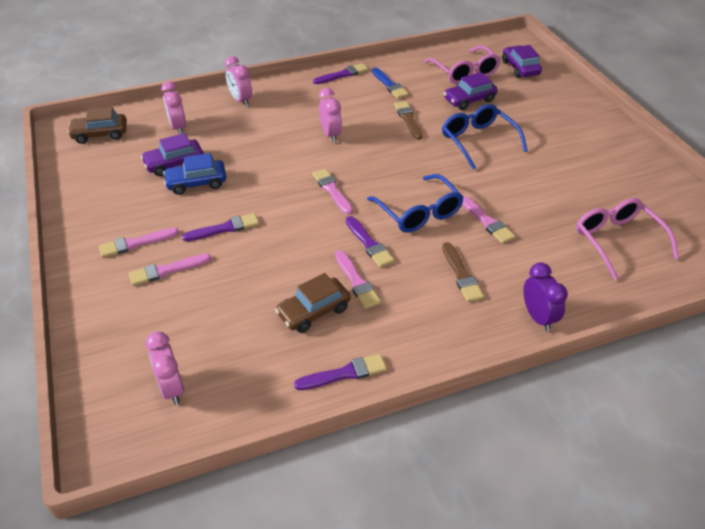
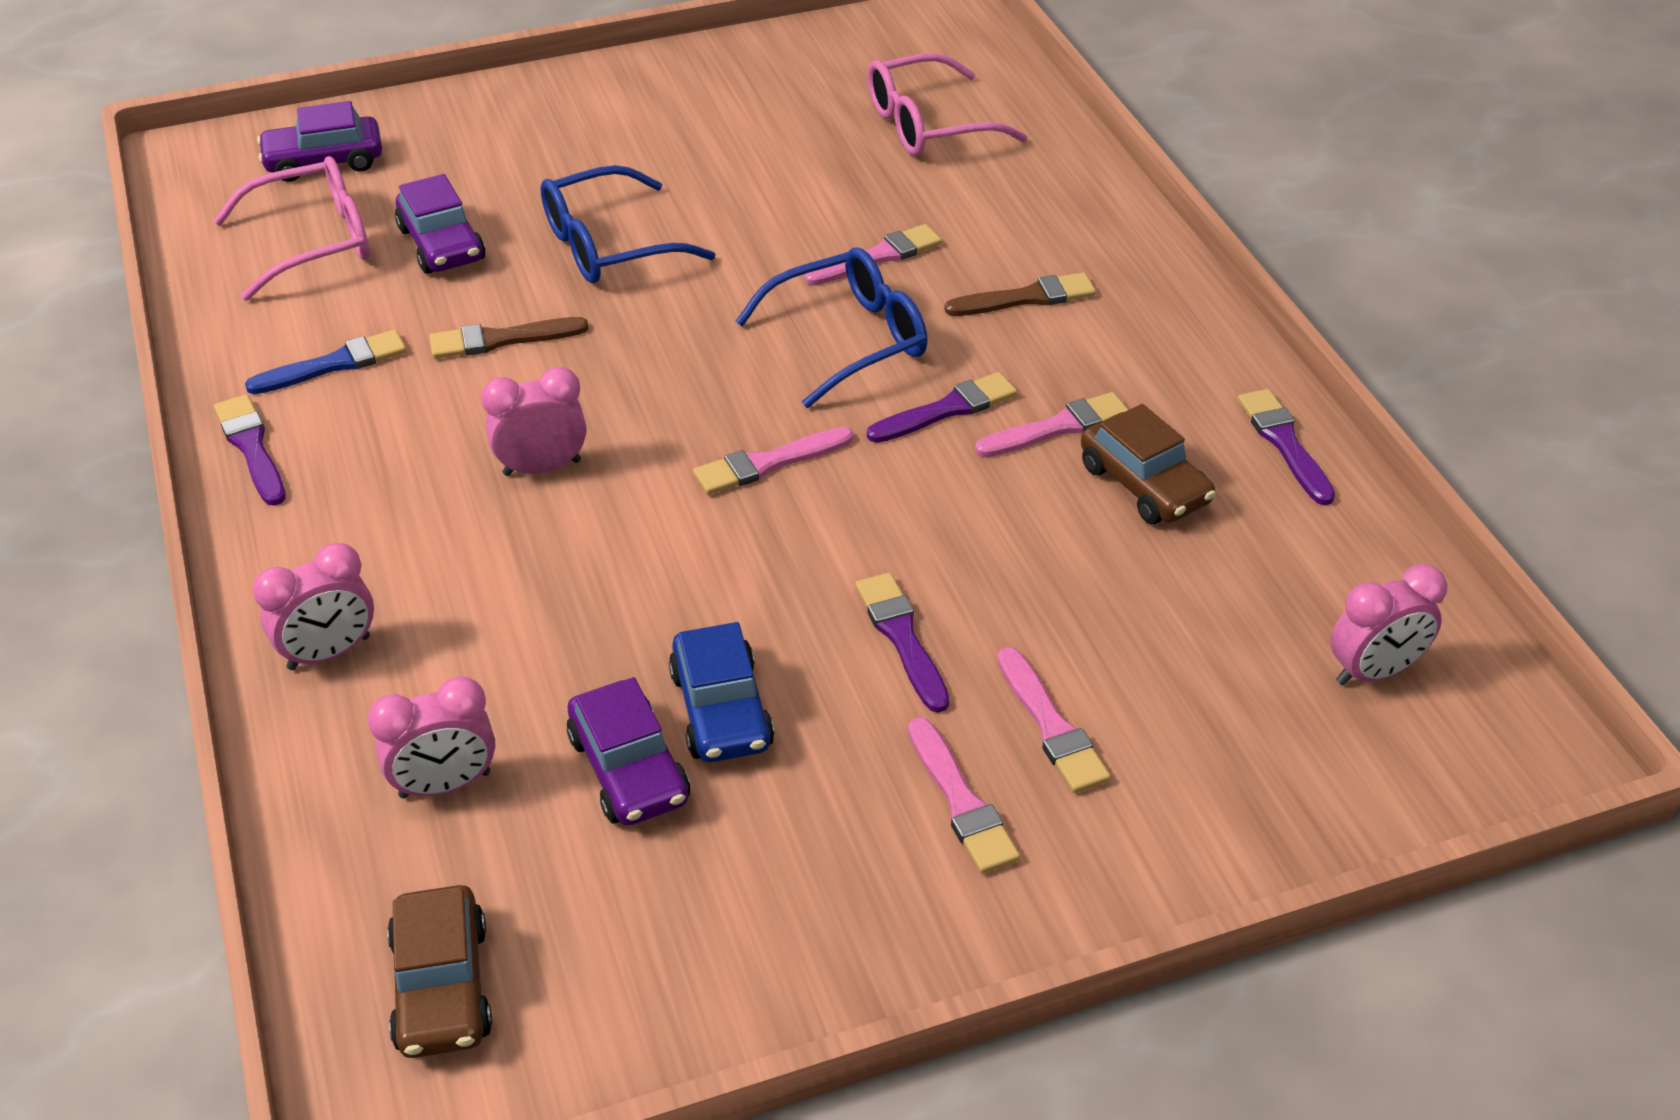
camera: 90 degrees left, 0 degrees up
(538, 317) = (1119, 226): purple clock -> none

